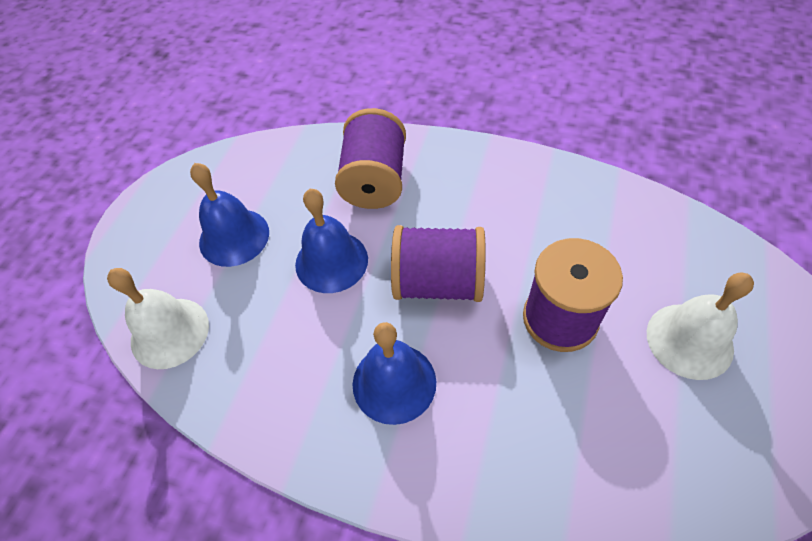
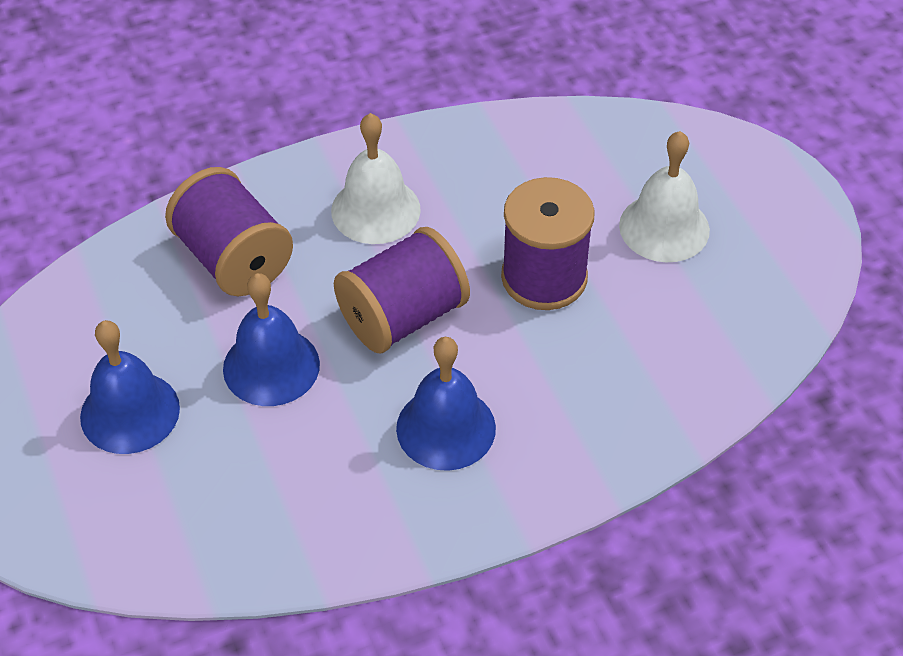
camera: 45 degrees left, 5 degrees down
(169, 332) = (164, 543): white bell -> white bell (375, 210)

